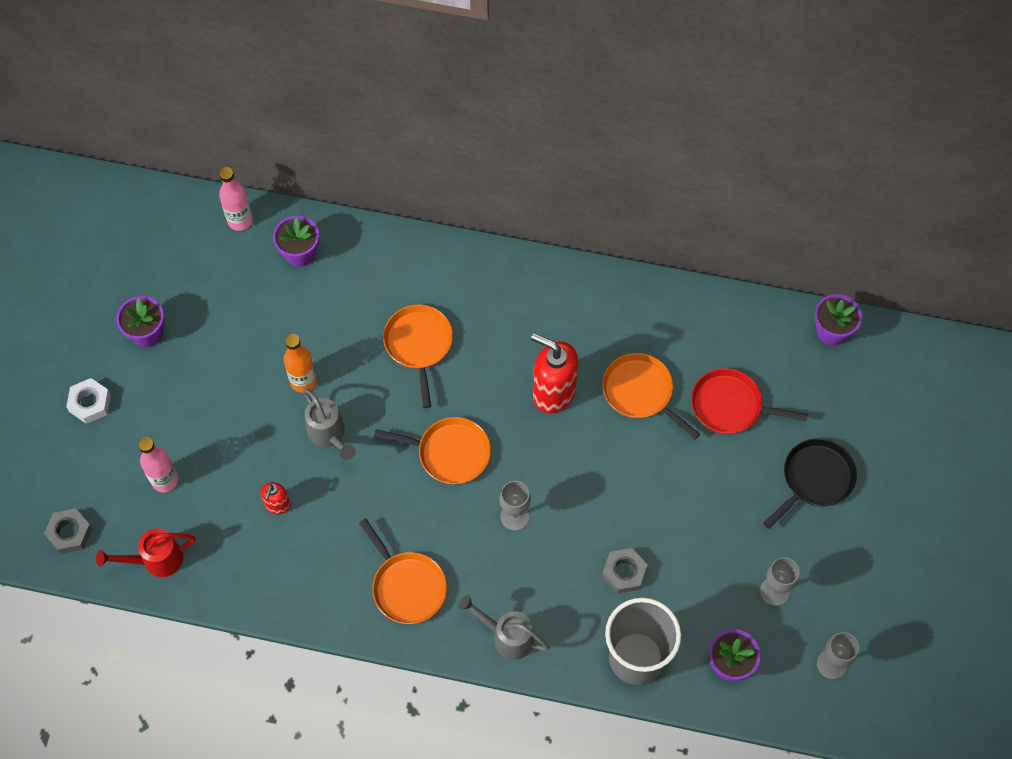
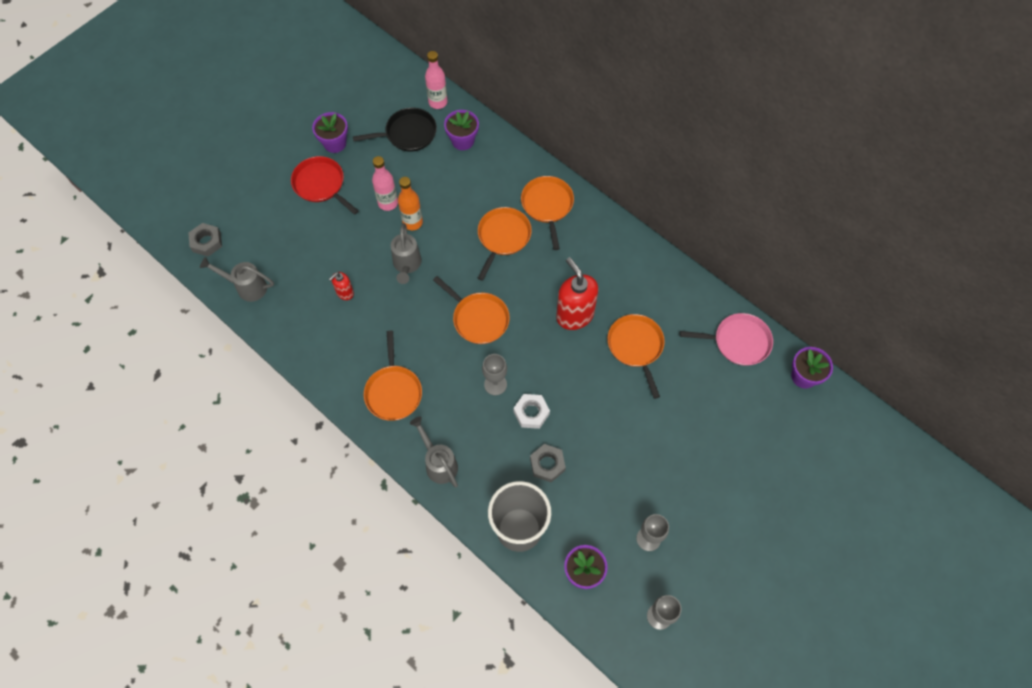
camera: 30 degrees right, 0 degrees up
(90, 403) = (272, 168): white nut -> white nut (531, 413)
(156, 560) = (247, 287): red watering can -> grey watering can
(165, 480) = (285, 240): pink bottle -> pink bottle (388, 203)
(446, 281) = (547, 205): none -> orange pan
(730, 406) = (695, 389): red pan -> red pan (321, 184)
(744, 329) = (738, 342): none -> pink pan
(815, 479) = (728, 474): black pan -> black pan (408, 133)

